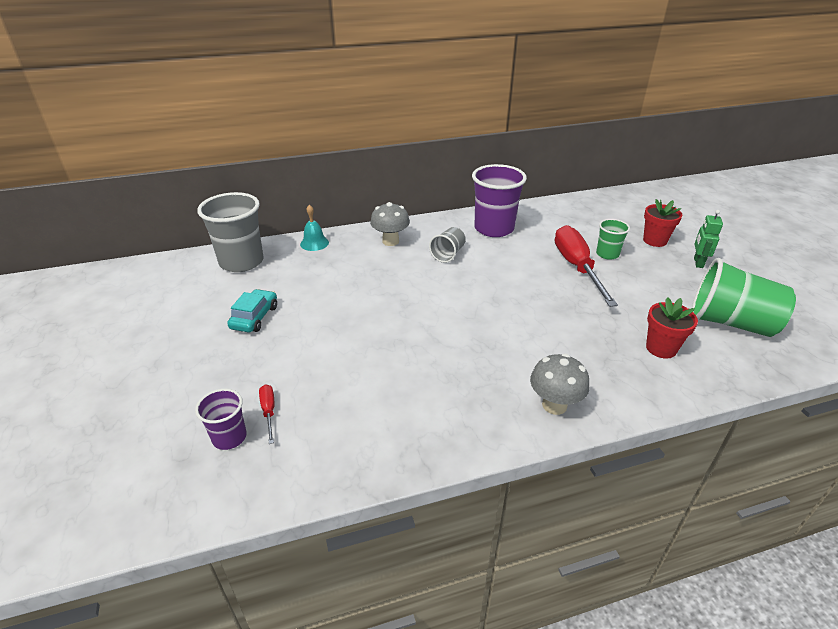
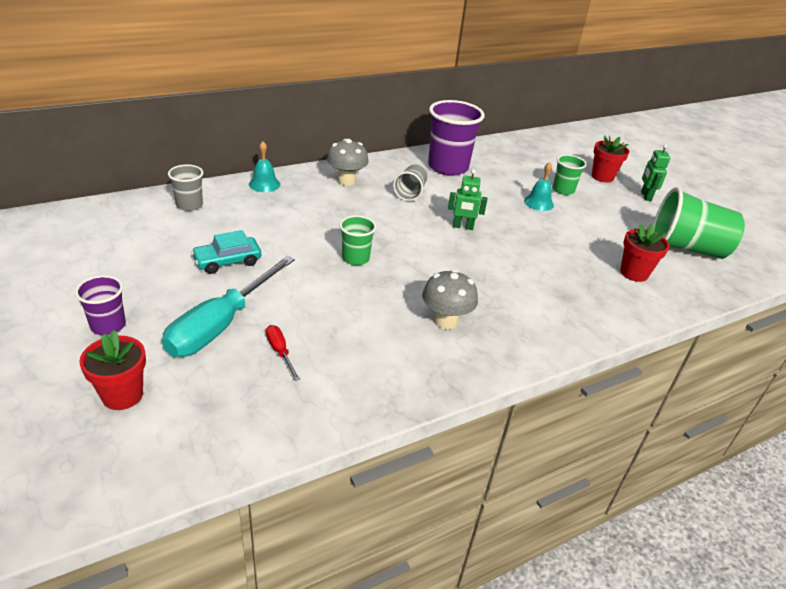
camera: 15 degrees left, 0 degrees up
(115, 444) = (122, 395): none -> red flower pot
(226, 380) = (221, 324): none -> turquoise screwdriver
(229, 437) = (248, 379): purple cup -> purple cup (108, 325)
(241, 262) = (189, 205): grey cup -> grey cup, size x0.53
(254, 317) = (227, 261): turquoise car -> turquoise car turned 120 degrees counterclockwise
(373, 319) = (355, 258): none -> green cup
(489, 290) = (463, 227): none -> green robot
(554, 405) = (555, 327): grey mushroom -> grey mushroom (445, 321)
(577, 267) = (538, 203): red screwdriver -> turquoise bell

